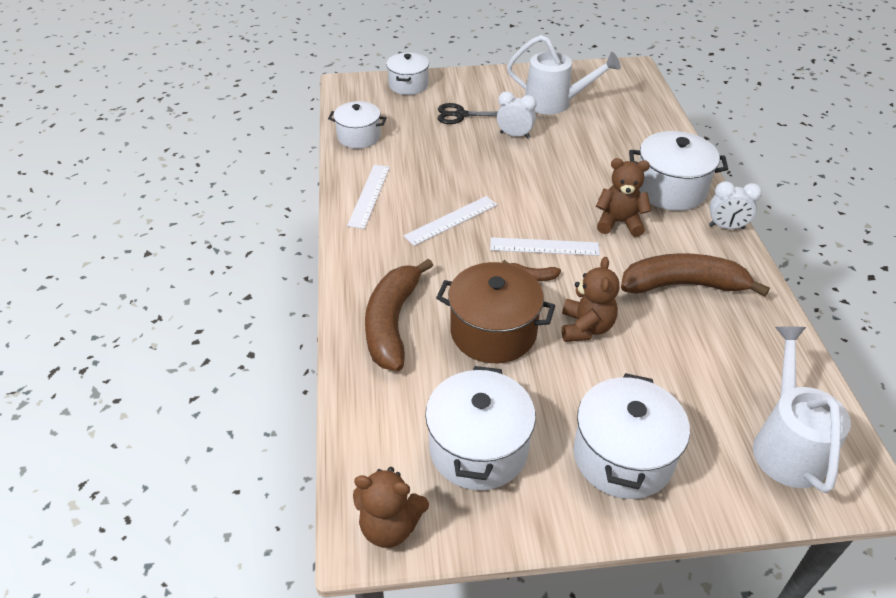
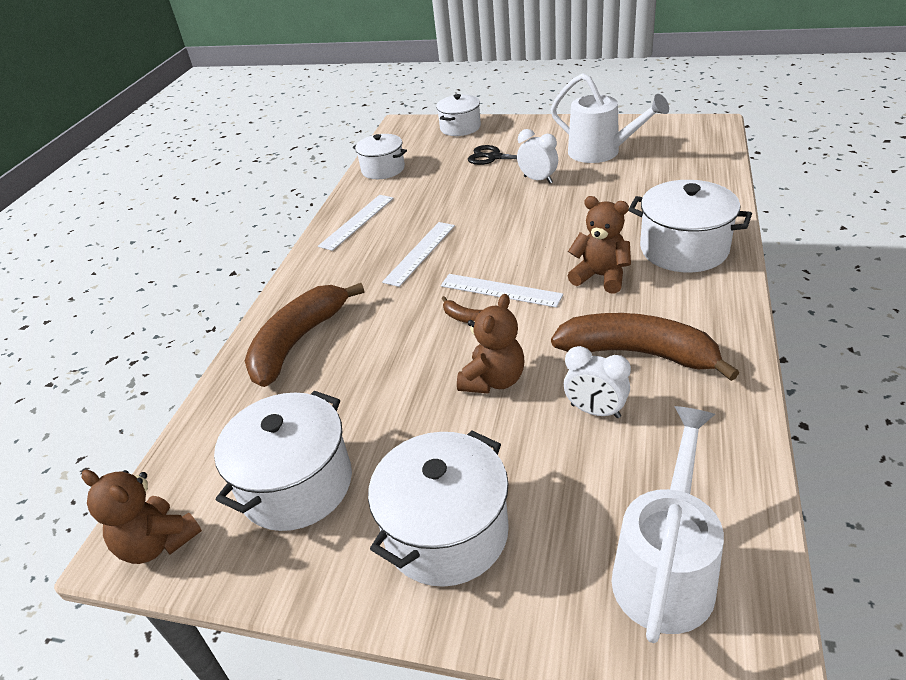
camera: 25 degrees right, 5 degrees down
(451, 220) = (420, 253): white ruler -> white ruler turned 45 degrees counterclockwise
(493, 332) = (391, 367): brown pot -> none
(726, 227) = (732, 297): white clock -> white clock (595, 411)

